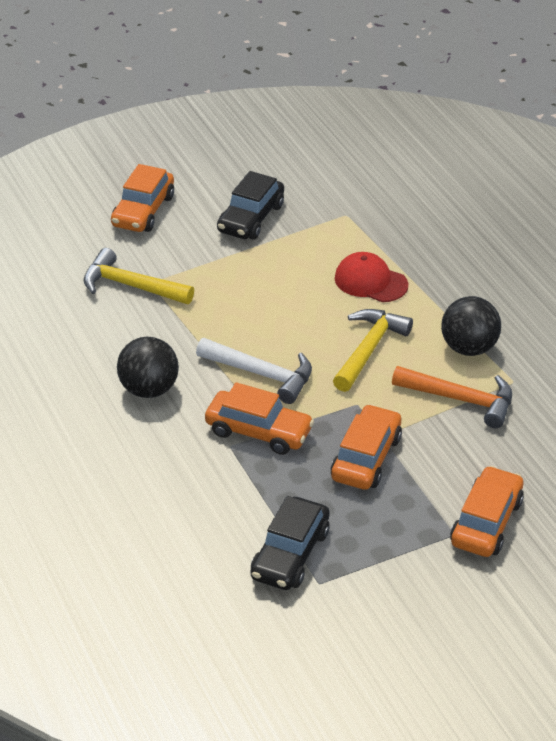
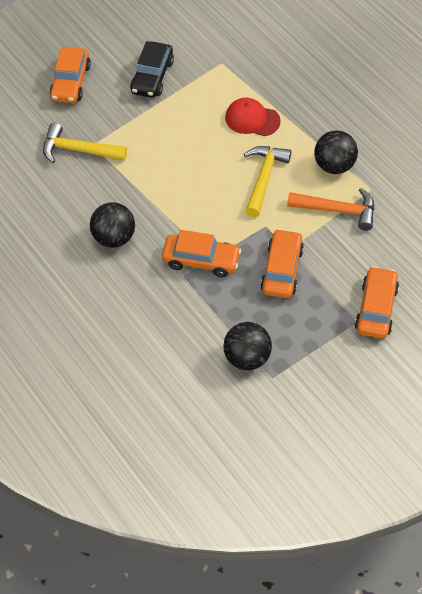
camera: 10 degrees left, 15 degrees up
(262, 374) = (192, 212): white hammer -> none
(290, 554) = (247, 358): black car -> black ball

